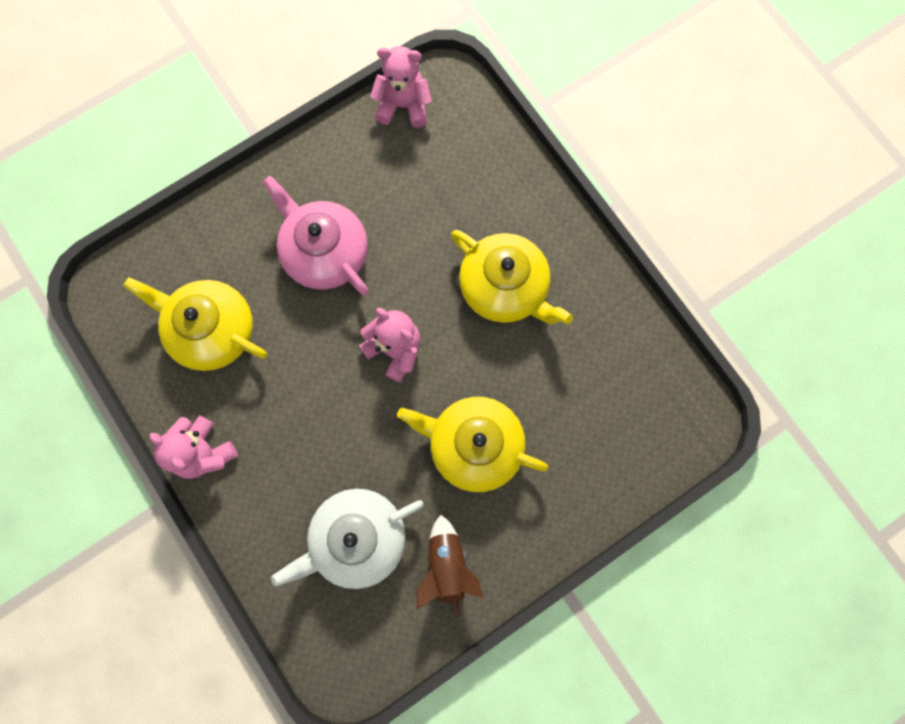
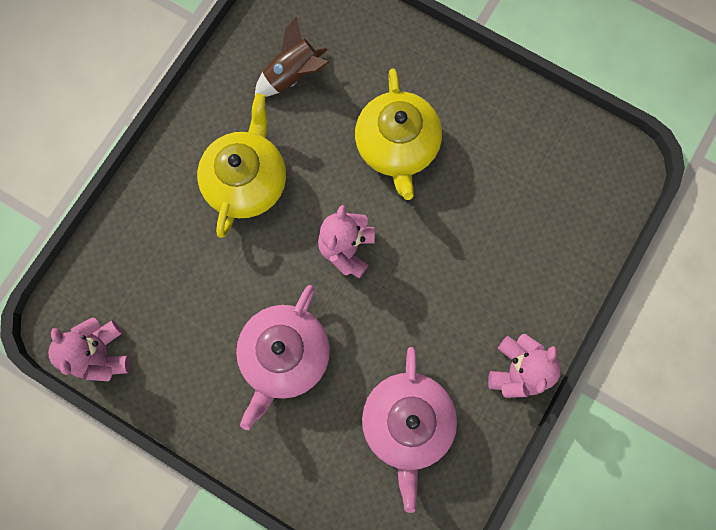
camera: 115 degrees left, 0 degrees up
(212, 330) = (407, 422): yellow teapot -> pink teapot
(357, 538) = (519, 204): white teapot -> none
(447, 565) = (503, 125): brown rocket -> brown rocket (293, 76)

